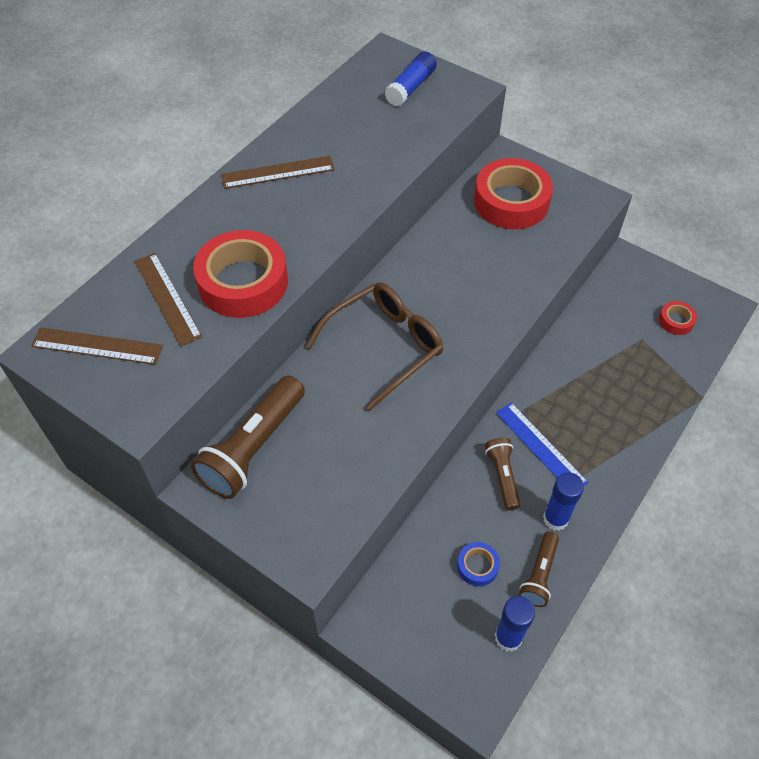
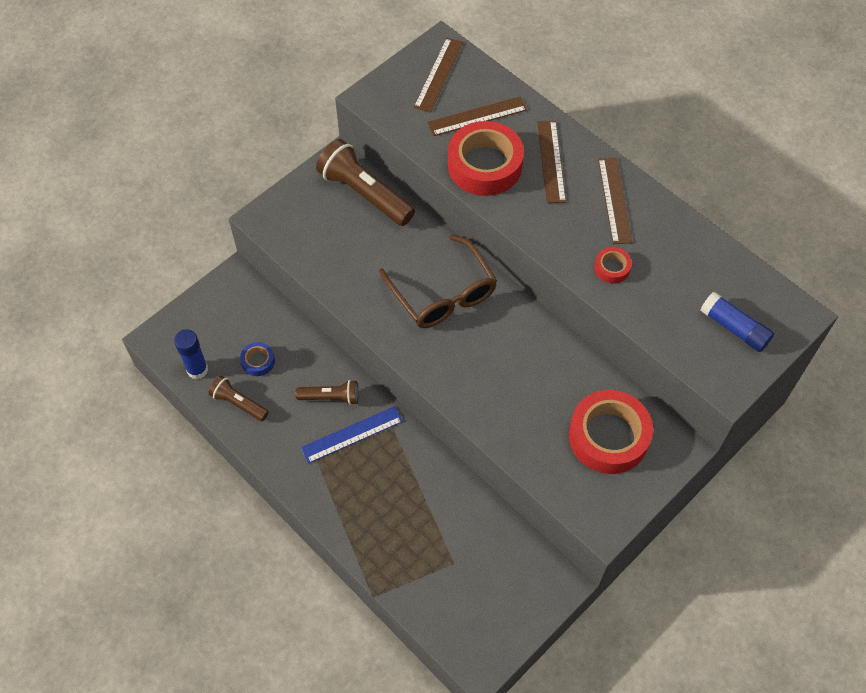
camera: 100 degrees right, 5 degrees up
(231, 225) = (551, 161): none -> brown ruler
(555, 519) = (282, 428): blue glue stick -> none
(676, 321) = (470, 605): red tape -> red tape (612, 268)

